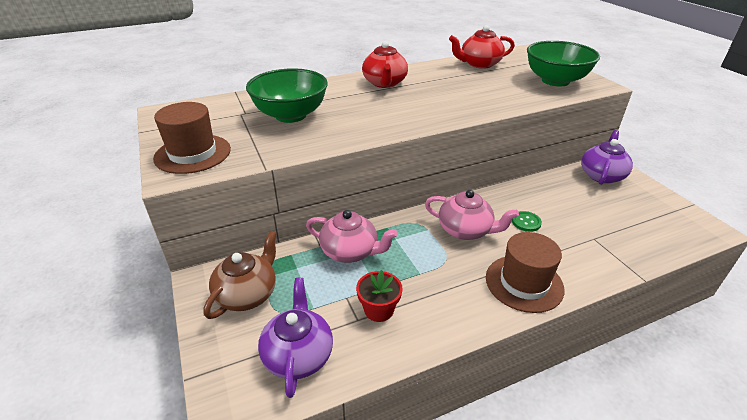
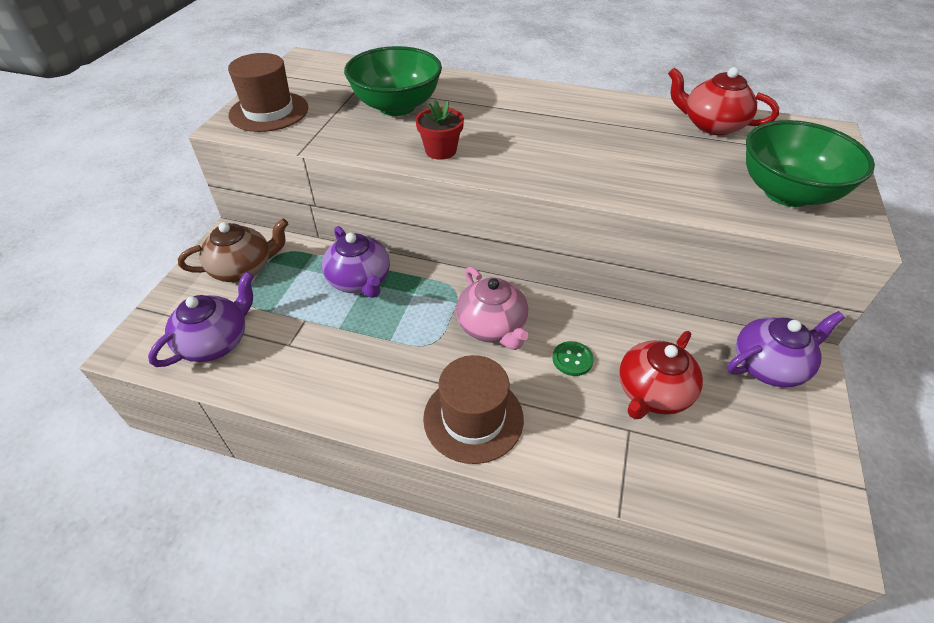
camera: 40 degrees right, 10 degrees up
(350, 251) = (360, 281): pink teapot -> purple teapot
(379, 310) = (314, 348): red flower pot -> red flower pot (440, 151)
(384, 83) = (546, 106): red teapot -> red teapot (652, 393)

